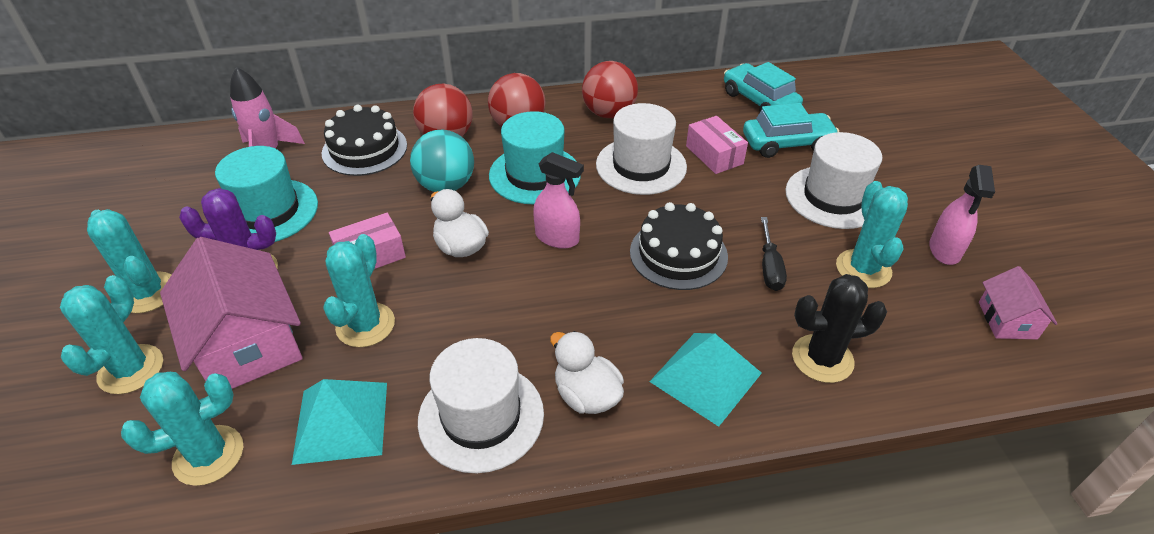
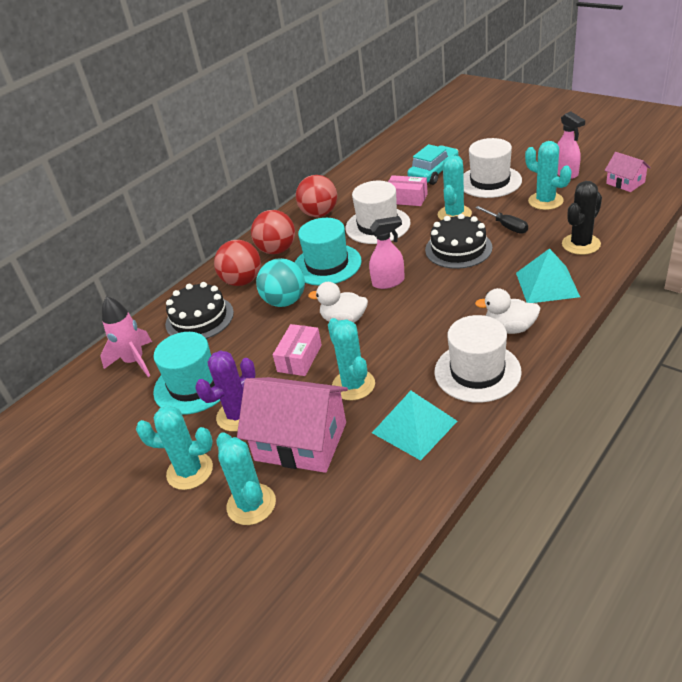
camera: 35 degrees left, 5 degrees down
(208, 455) = (370, 493): turquoise cactus -> turquoise cactus (454, 214)
(759, 101) = (390, 162): turquoise car -> none

